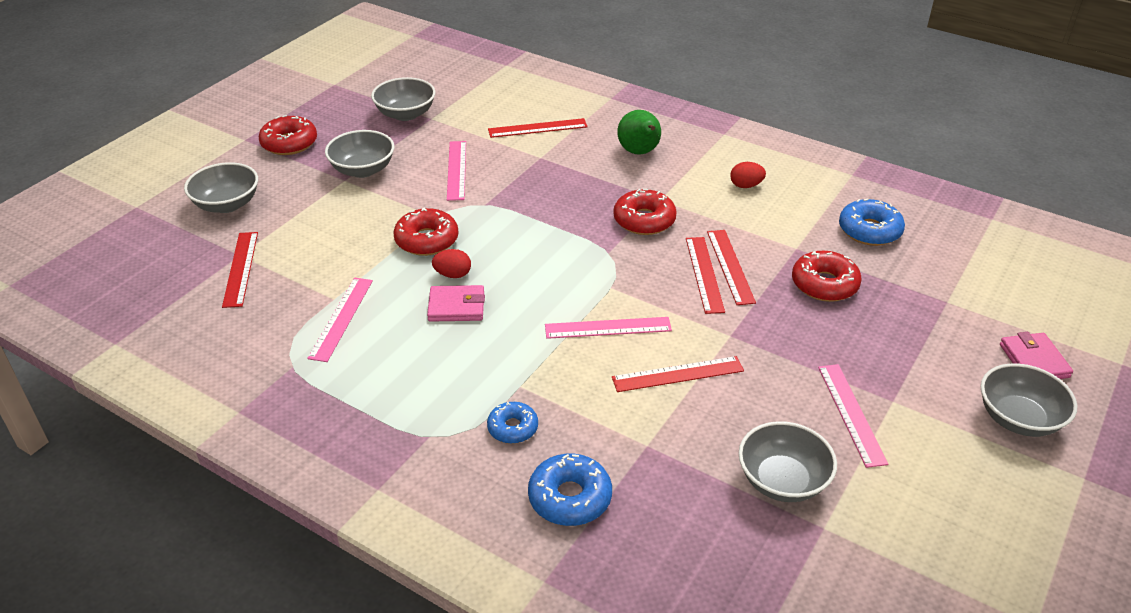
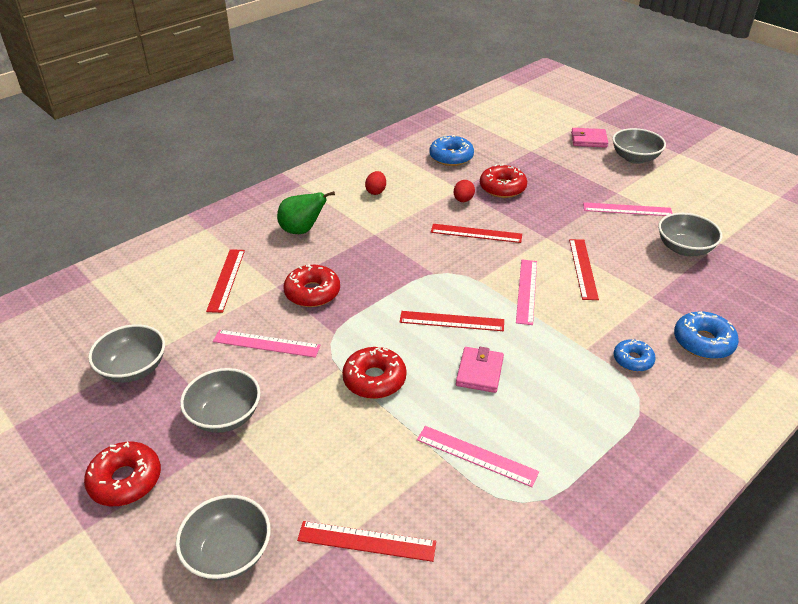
camera: 75 degrees left, 0 degrees up
(453, 275) = (433, 368): red egg -> red egg (463, 200)
(644, 220) = (399, 247): red donut -> red donut (312, 293)
(730, 266) = (470, 220): red ruler -> red ruler (451, 321)

